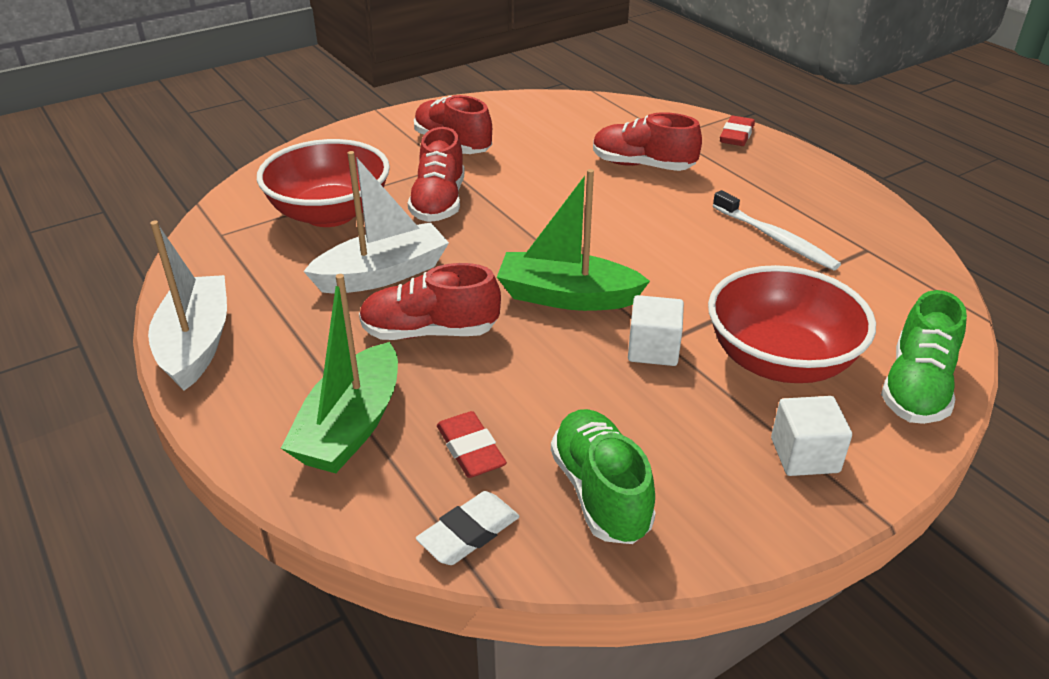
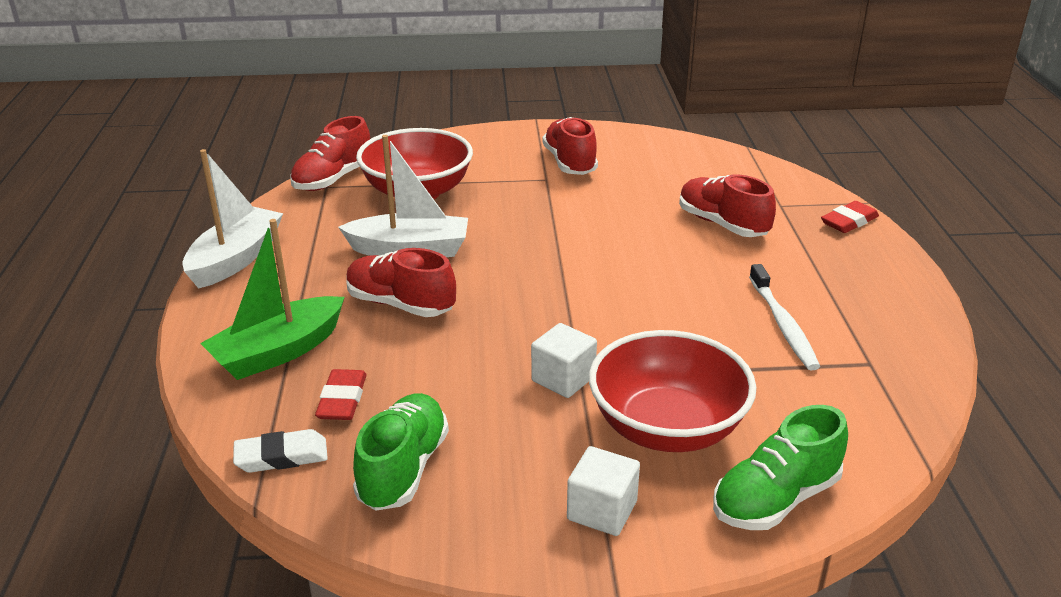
camera: 30 degrees right, 5 degrees down
(439, 203) = (509, 207): red shoe -> red shoe (333, 179)
(567, 297) = (535, 313): green boat -> none

